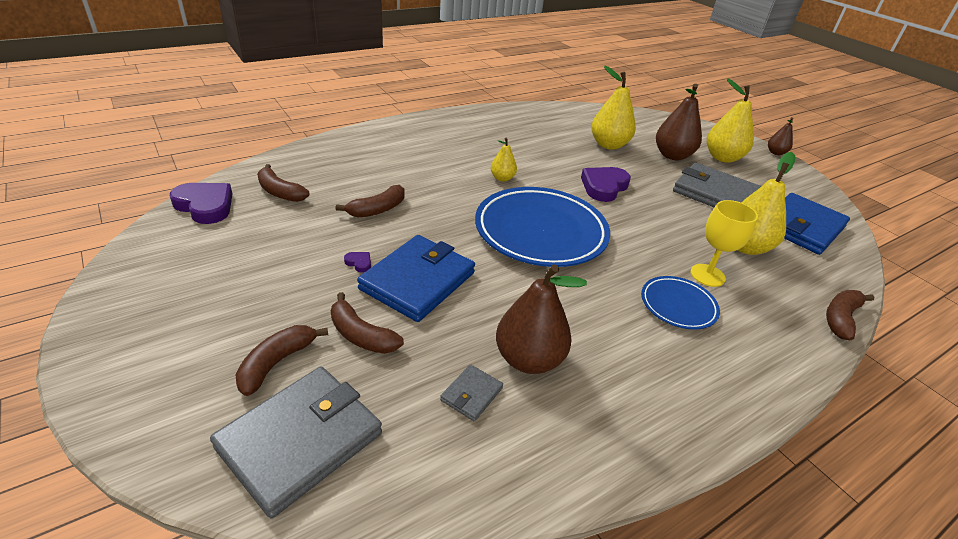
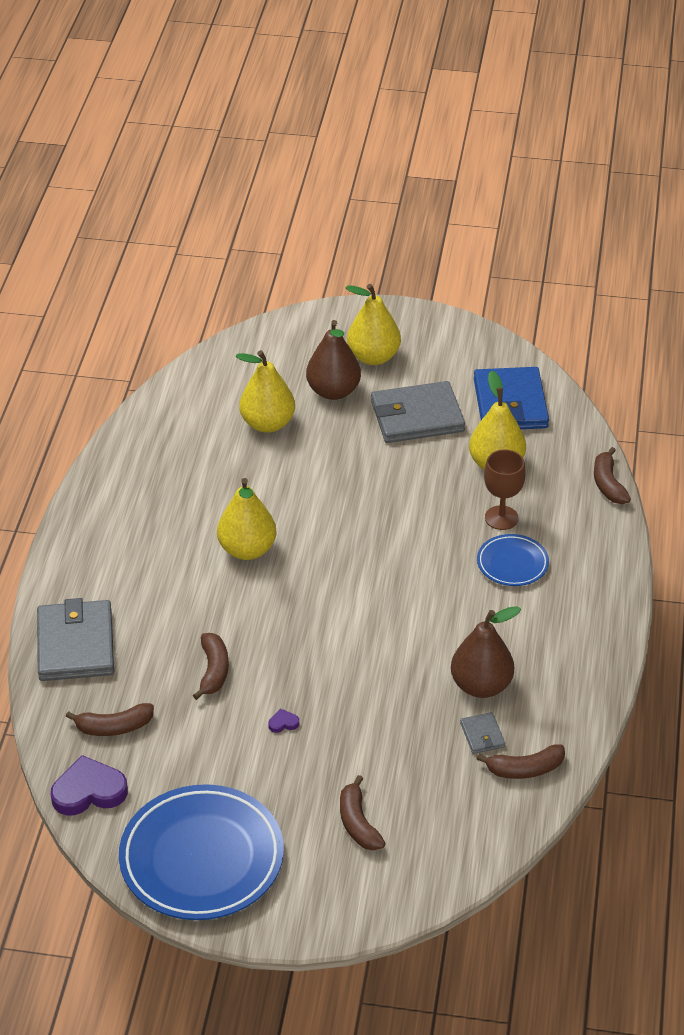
camera: 45 degrees left, 5 degrees up
(300, 440) = (441, 839): grey wallet -> grey wallet (75, 645)
(361, 335) = (372, 764): brown banana -> brown banana (525, 769)
(417, 281) = (341, 698): blue wallet -> none
(502, 178) = (247, 549): yellow pear -> yellow pear, size x1.86
(540, 232) = (353, 580): blue plate -> blue plate (202, 858)
(604, 187) = (332, 486): purple heart -> none
(707, 275) = (501, 518): yellow goblet -> brown goblet
(775, 153) = (405, 308): brown pear -> none

